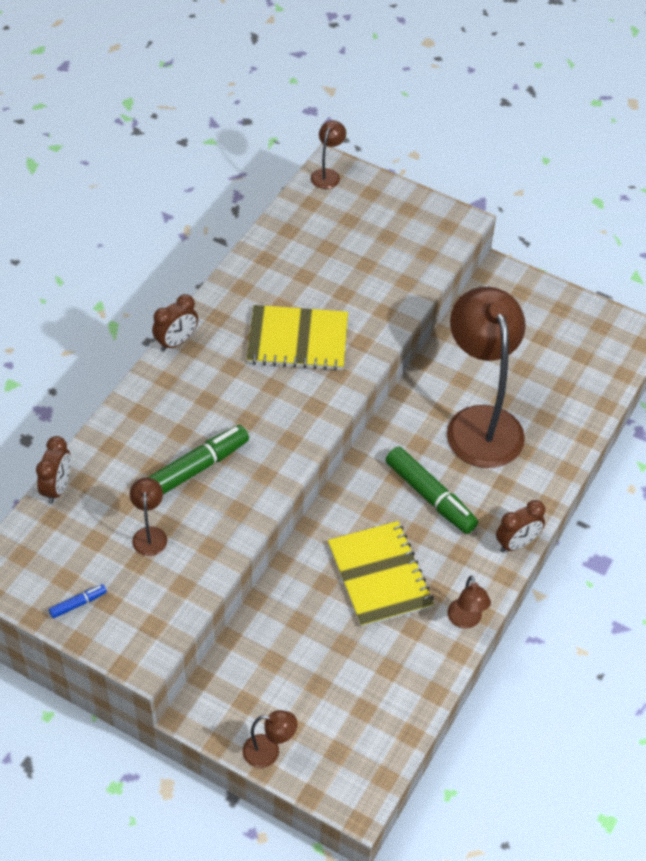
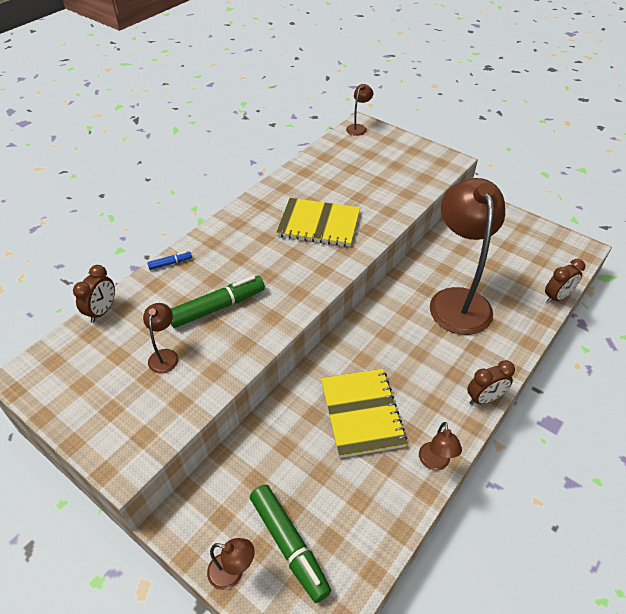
camera: 10 degrees right, 5 degrees down
(78, 604) = (85, 408): blue marker -> blue marker (170, 263)
(176, 342) = (227, 218): brown clock -> brown clock (556, 297)
(430, 496) = (412, 352): green marker -> green marker (289, 545)

